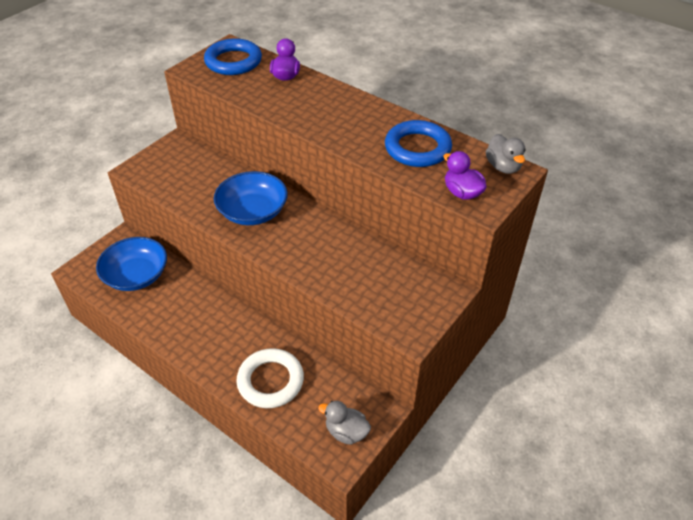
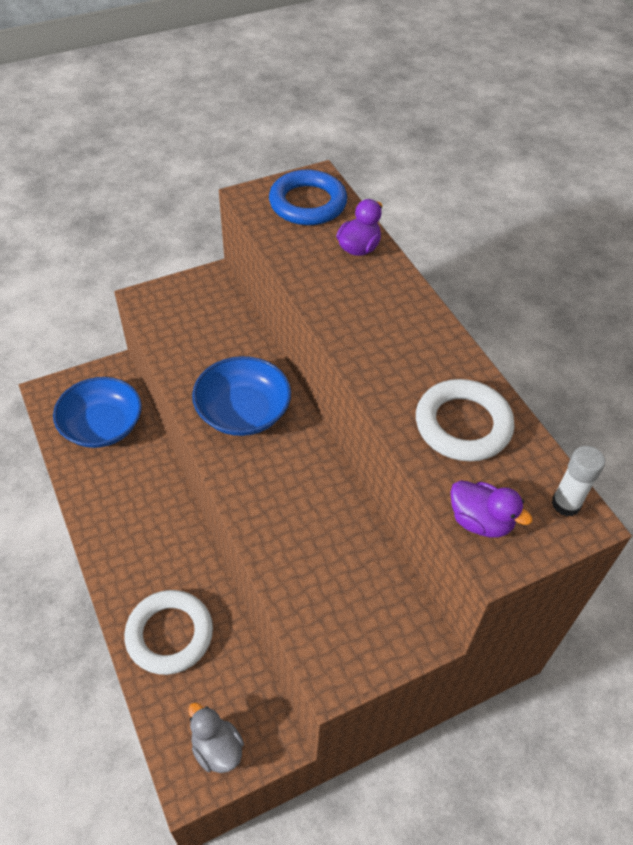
camera: 25 degrees right, 5 degrees up
(417, 148) = (463, 425): blue ring -> white ring
(462, 193) = (480, 521): purple duck -> purple duck turned 135 degrees clockwise
(503, 167) = (565, 504): grey duck -> white glue stick

